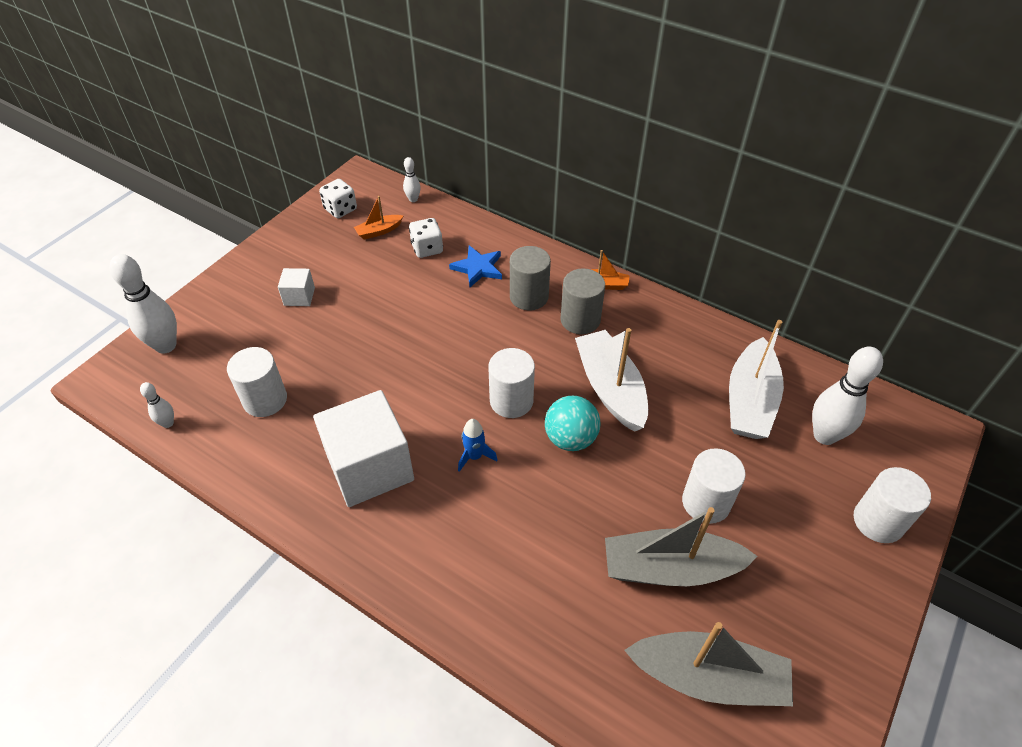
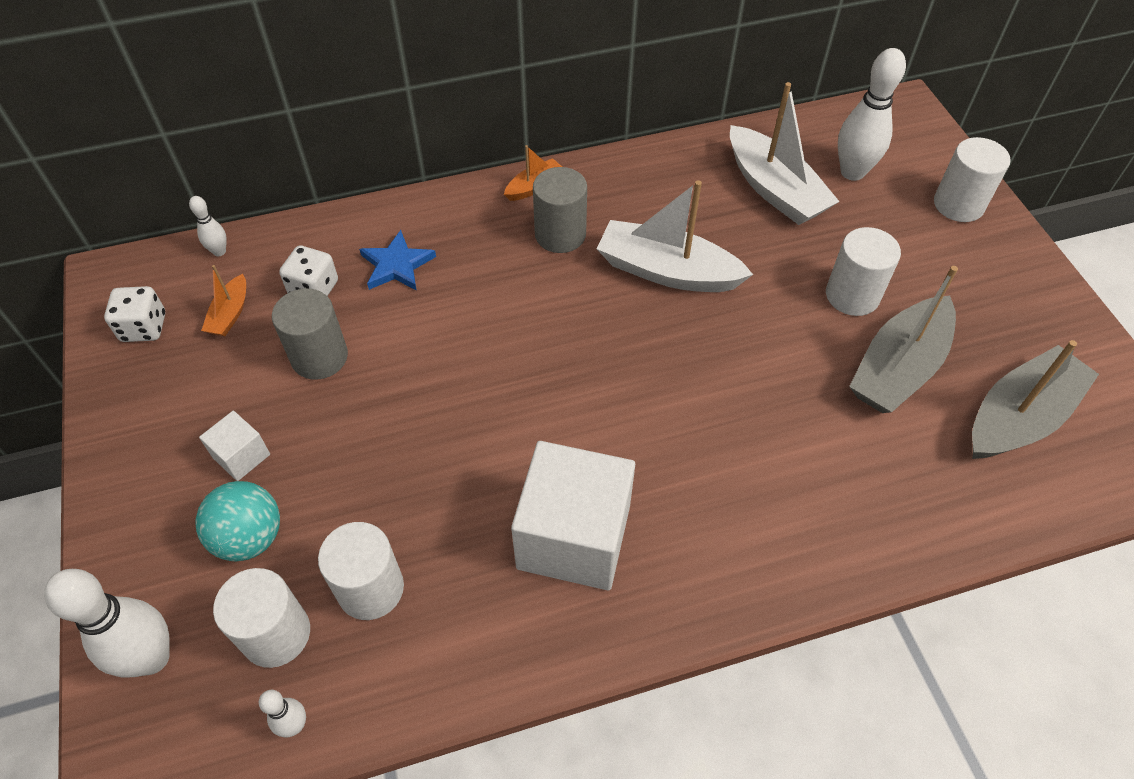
camera: 50 degrees left, 5 degrees up
(474, 456) = (646, 433): blue rocket -> none
(511, 401) = (606, 356): white cylinder -> white cylinder (276, 634)
(529, 296) = (485, 252): grey cylinder -> grey cylinder (319, 357)
(570, 438) = (697, 341): turquoise ball -> turquoise ball (250, 537)

